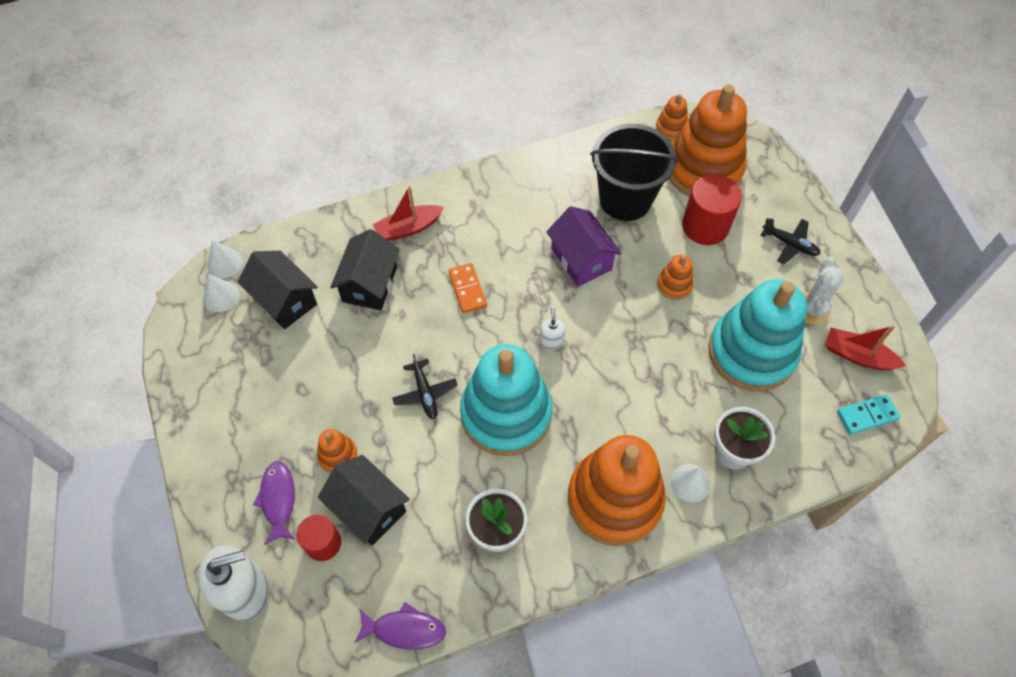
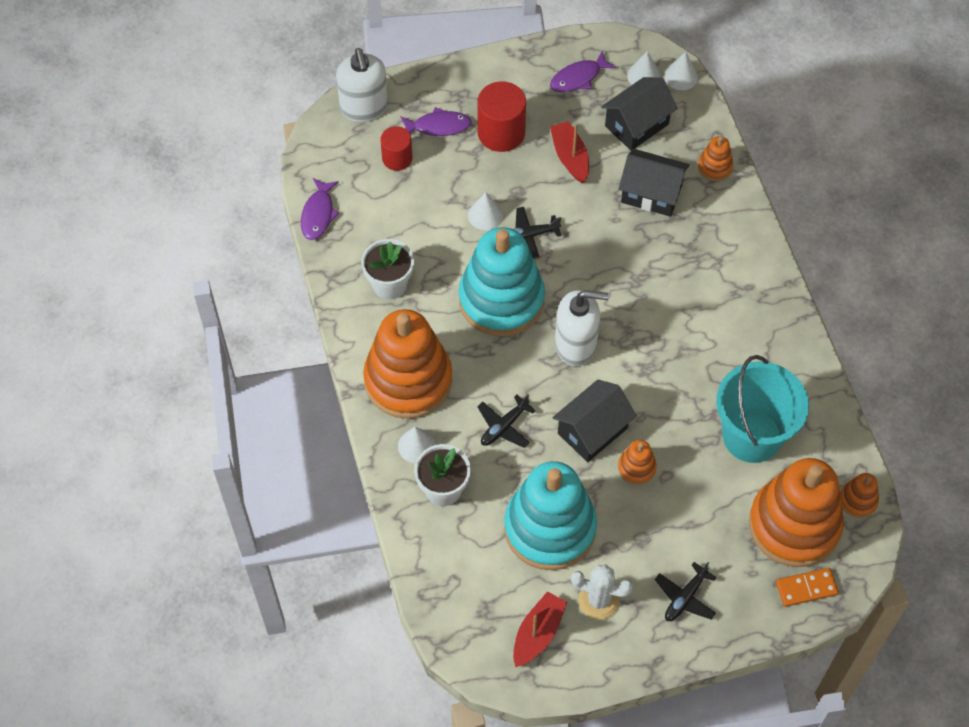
camera: 95 degrees right, 0 degrees up
(219, 357) = (578, 78): none -> purple fish
(338, 455) = (474, 168): orange stacking toy -> orange stacking toy (715, 167)
(368, 508) = (423, 190): black house -> black house (592, 430)
(400, 438) = (485, 215): none -> white cone
(408, 228) = (718, 228): red boat -> red boat (570, 157)
(467, 289) = (641, 276): orange domino -> orange domino (806, 588)
(551, 341) = (576, 345): white soap dispenser -> white soap dispenser, size x2.13
(581, 259) = (673, 382): purple house -> none
(625, 199) = (752, 436): black bucket -> turquoise bucket
(653, 400) = (504, 426): none -> black plane
(705, 226) = (713, 512): red cylinder -> red cylinder (501, 133)
(867, 415) = (468, 624): turquoise domino -> none

